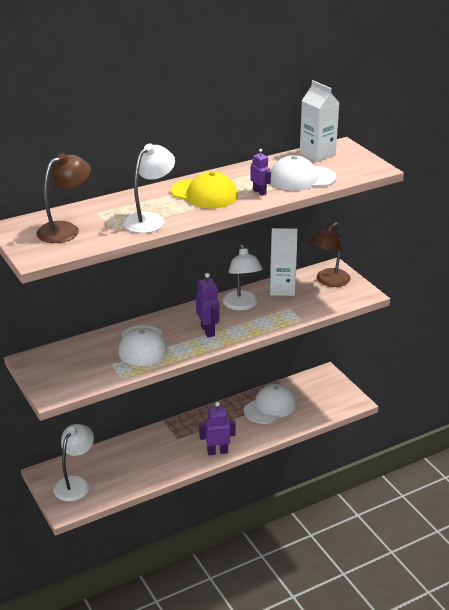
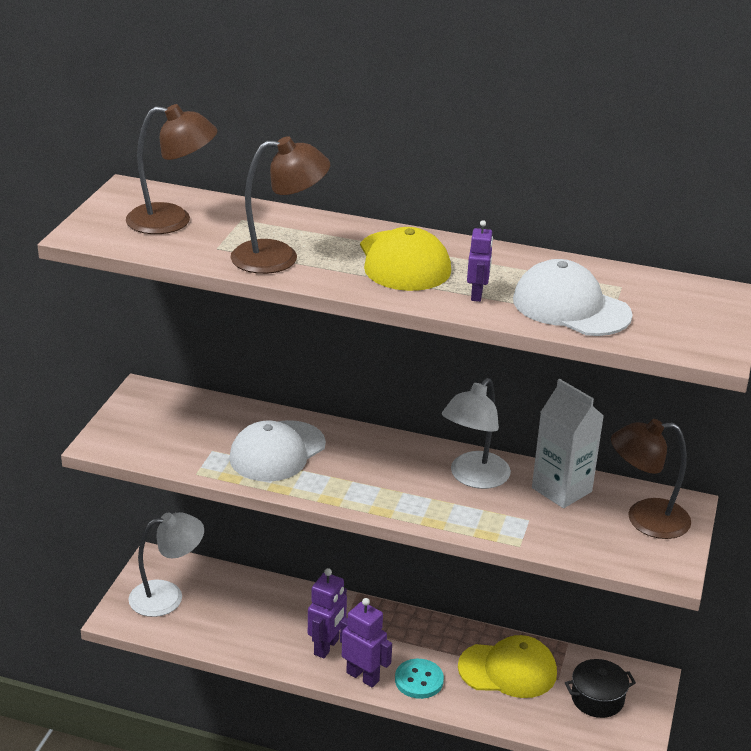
camera: 45 degrees right, 0 degrees up
(150, 219) = (279, 257): white lamp -> brown lamp
(208, 331) = (379, 482): purple robot -> purple robot (327, 647)
(242, 436) = (419, 680): none -> turquoise button
(270, 407) = (508, 670): white cap -> yellow cap
(317, 154) = (663, 287): white carton -> none
(318, 393) = (597, 699): none -> black pot

